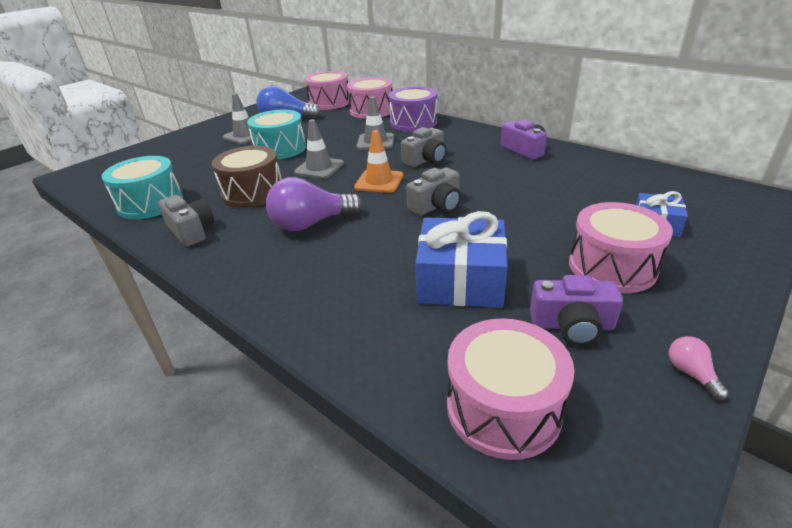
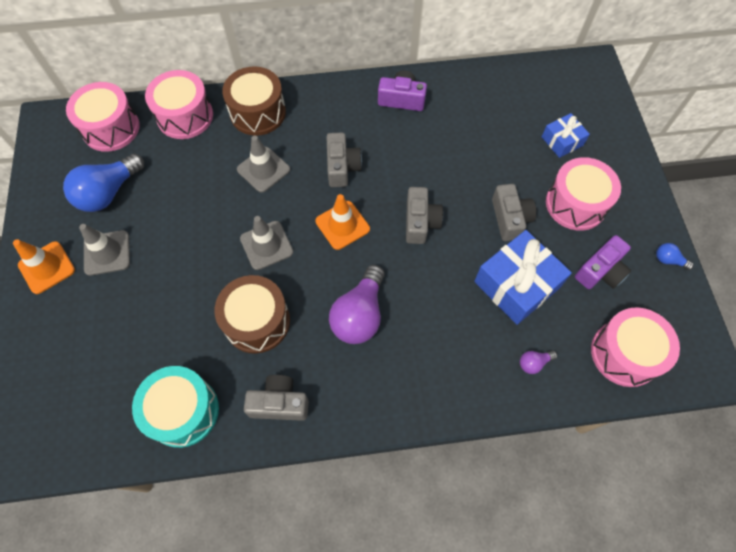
camera: 50 degrees left, 30 degrees up
(214, 129) = (47, 267): none -> orange traffic cone
(280, 149) = (184, 245): turquoise drum -> none
(389, 338) = (534, 363): none -> purple light bulb
(413, 123) = (258, 112): purple drum -> brown drum
(520, 241) = (510, 219): none -> grey camera
(691, 373) = (668, 260): pink light bulb -> blue light bulb

